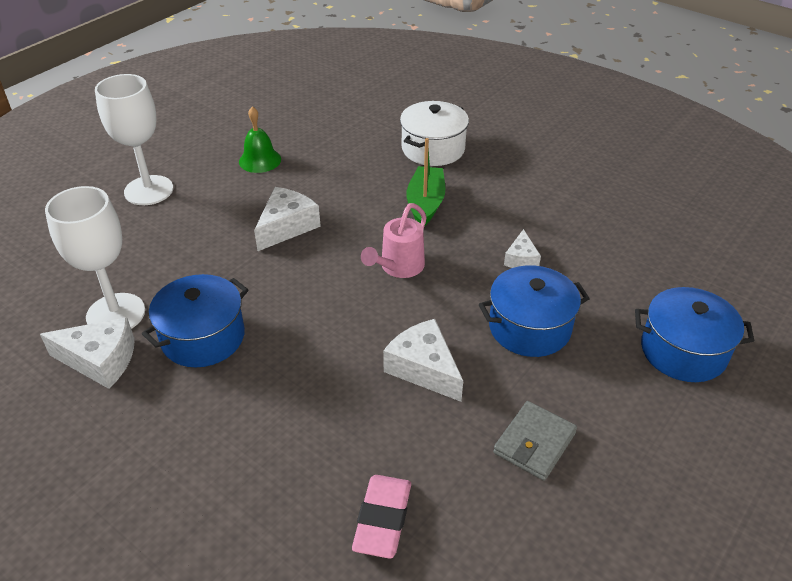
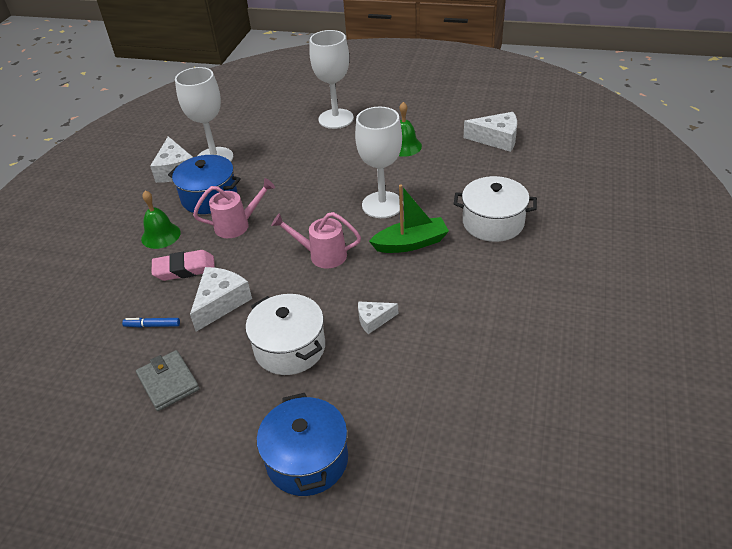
camera: 70 degrees right, 0 degrees up
(245, 404) = (160, 235): none -> green bell
(287, 226) = (336, 187): white cheese -> white cheese (496, 139)
(287, 323) = (237, 225): none -> pink watering can
(348, 203) = (382, 205): none -> white goblet
(382, 519) = (86, 325): pink eraser -> pink eraser (184, 269)
(426, 443) = (152, 325): none -> blue marker
(529, 327) = (290, 348): blue pot -> white pot
(534, 443) = (168, 382): grey wallet -> grey wallet turned 45 degrees clockwise

